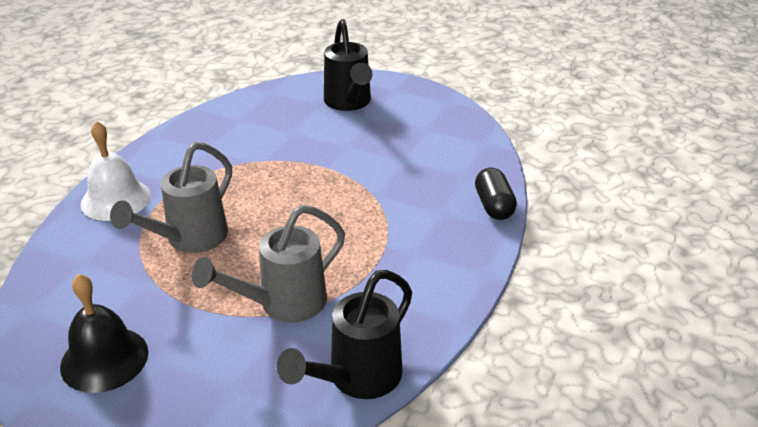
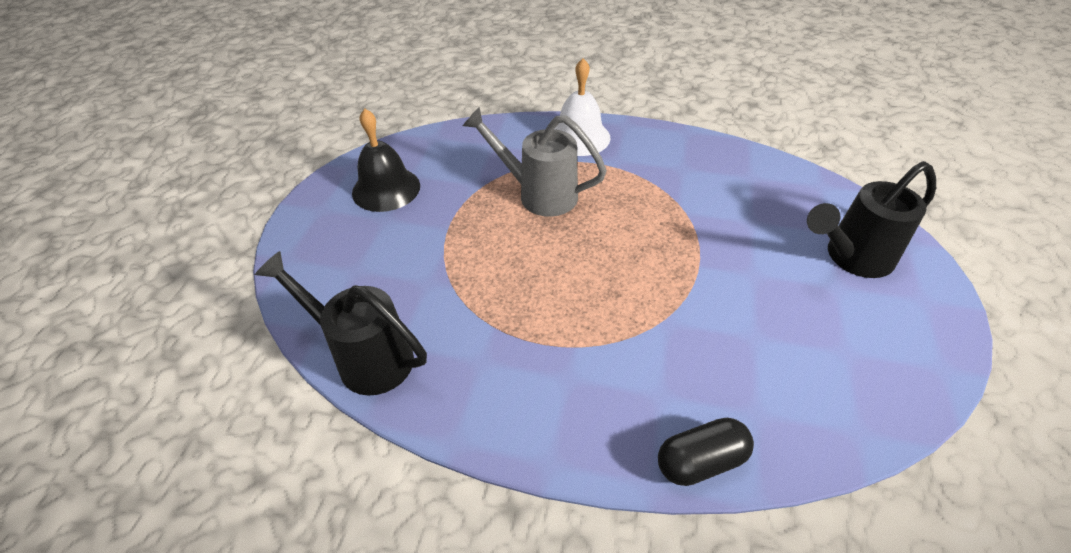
camera: 80 degrees right, 10 degrees up
(282, 304) = (462, 278): grey watering can -> none

